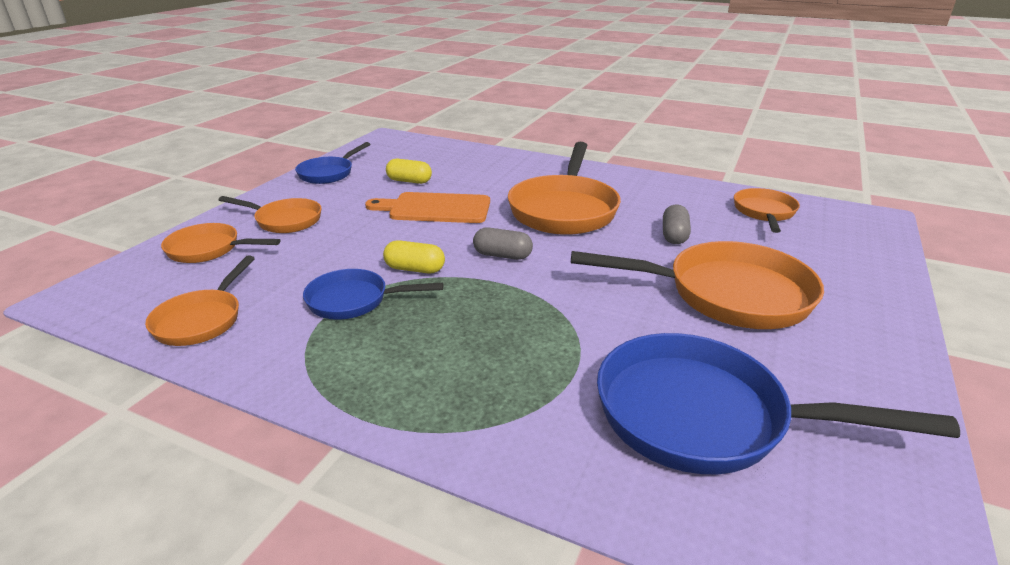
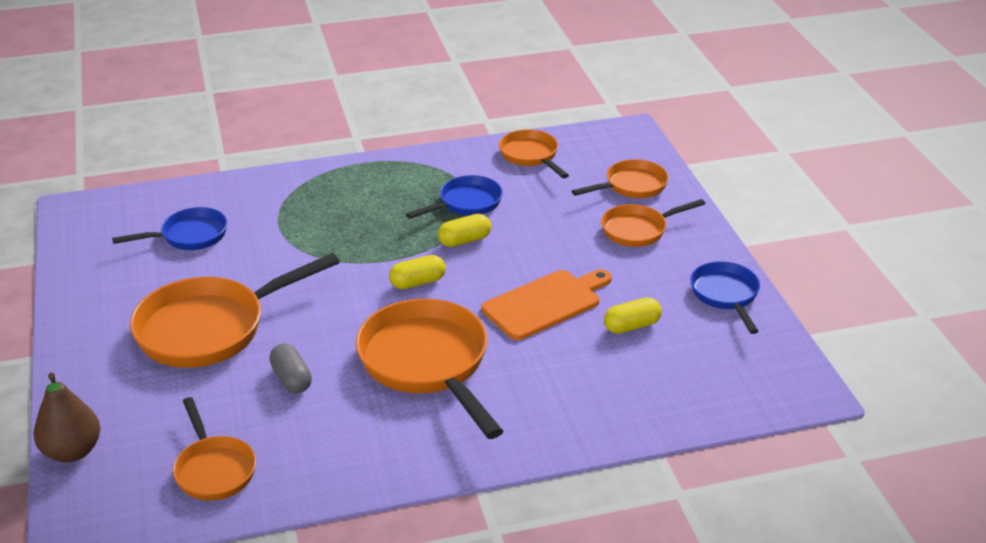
camera: 140 degrees right, 5 degrees up
(502, 255) = (417, 282): grey capsule -> yellow capsule
(704, 416) = (189, 236): blue pan -> blue pan, size x0.56
(884, 255) = (72, 451): none -> brown pear

